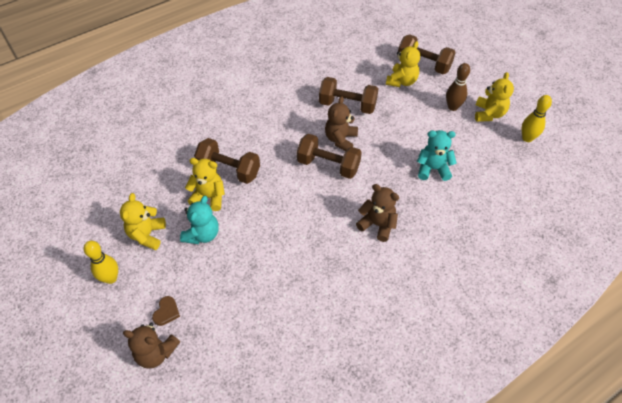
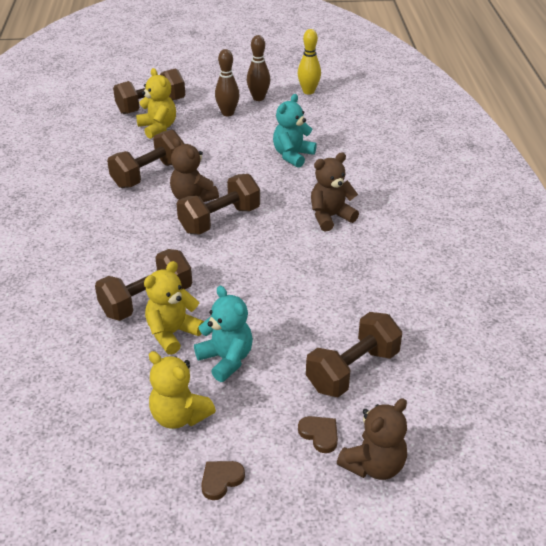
camera: 60 degrees left, 15 degrees down
(111, 278) = (221, 480): yellow bowling pin -> brown heart
(230, 306) = (353, 370): none -> brown dumbbell
(489, 114) = (258, 98): yellow teddy bear -> brown bowling pin

